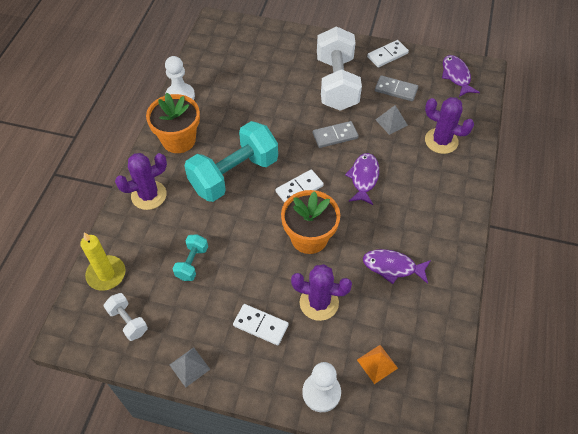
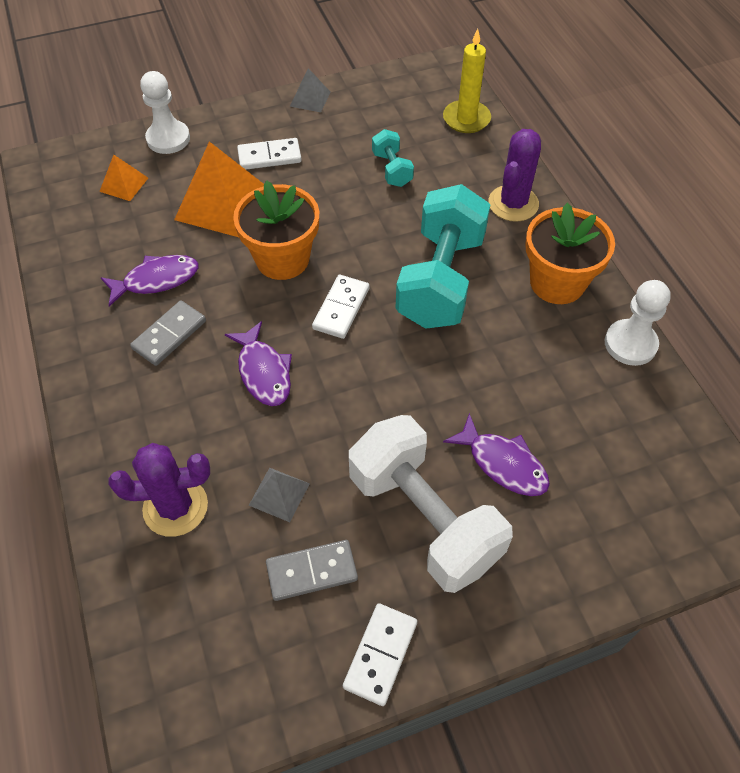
camera: 145 degrees right, 0 degrees up
(128, 321) = (402, 99): white dumbbell -> none
(319, 302) = (222, 203): purple cactus -> orange pyramid
(335, 136) = (352, 414): grey domino -> grey domino (169, 335)
(456, 76) = (212, 687): purple fish -> purple fish (503, 463)

